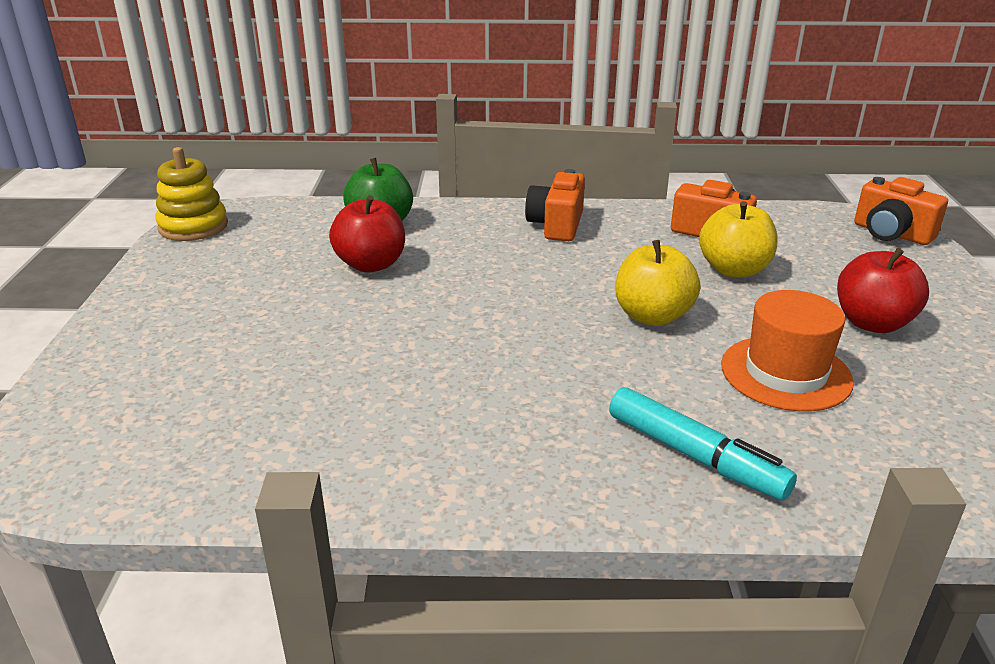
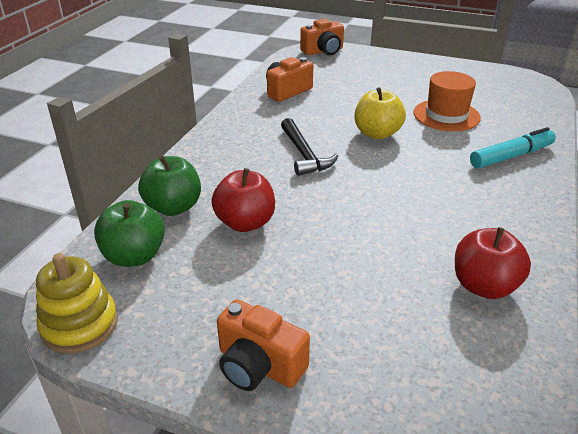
camera: 70 degrees left, 5 degrees up
(292, 225) = (134, 256): none -> green apple
(544, 272) = (304, 154): none -> black hammer
(556, 225) = (239, 135): orange camera -> orange camera (259, 365)
(734, 270) = (337, 98): yellow apple -> none
(872, 323) = (409, 83): red apple -> red apple (484, 286)

